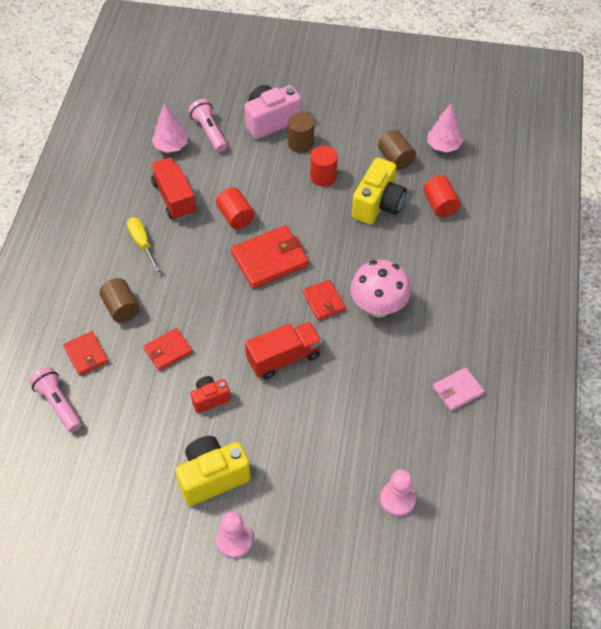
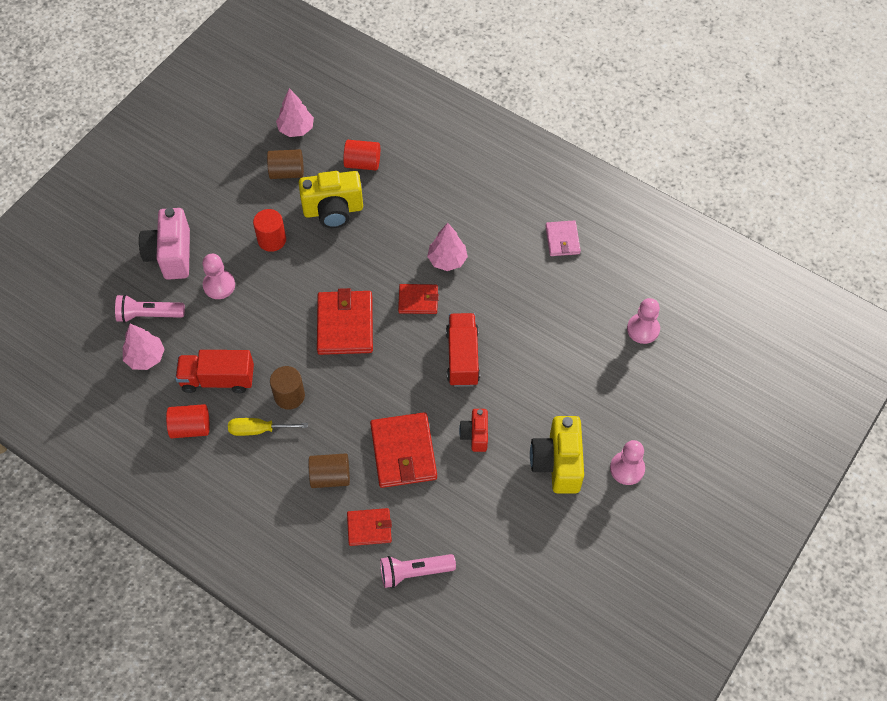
camera: 65 degrees left, 5 degrees up
(168, 350) = (403, 452): red wallet -> red wallet, size x1.72
(236, 216) = (276, 333): red cylinder -> red cylinder (191, 427)
(260, 162) = (219, 285): none -> pink pawn
(301, 143) = (217, 241): brown cylinder -> brown cylinder (289, 396)
(378, 205) = (333, 210): yellow camera -> yellow camera turned 120 degrees clockwise
(378, 307) = (447, 260): pink mushroom -> pink tree

